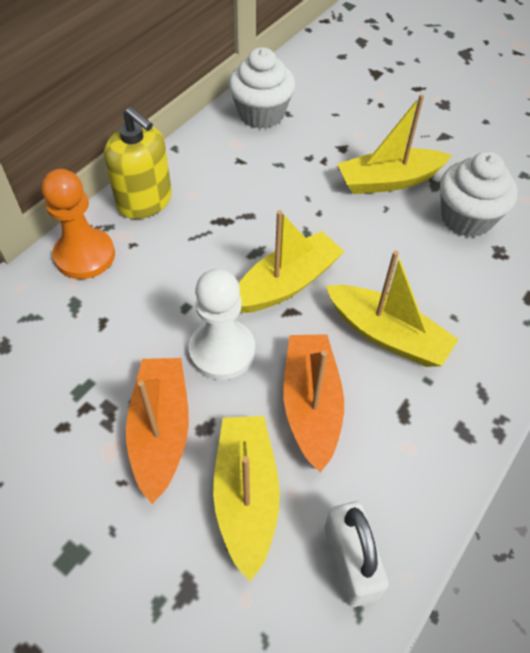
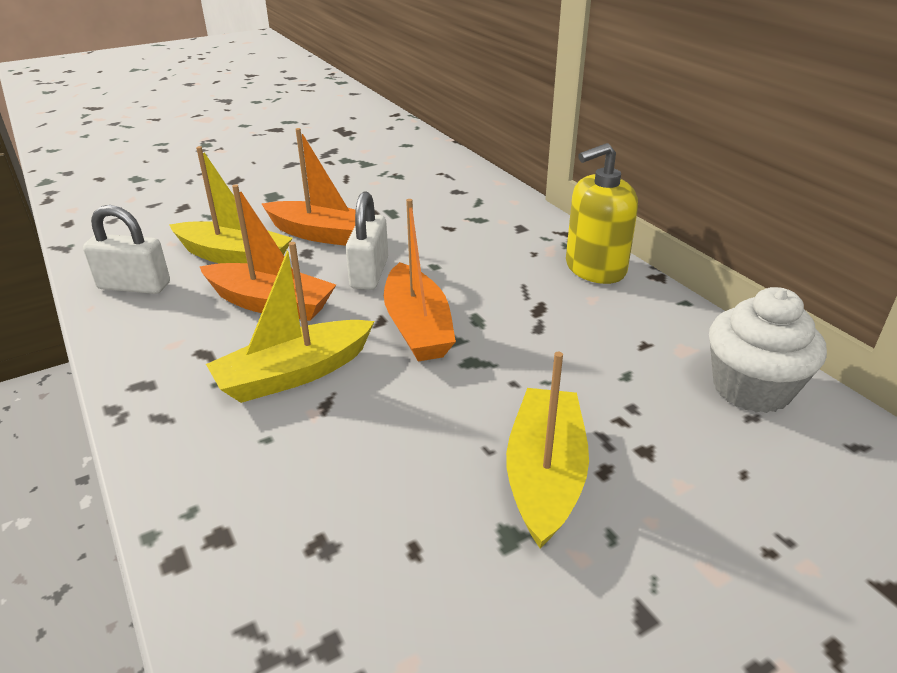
camera: 115 degrees right, 20 degrees down
(85, 255) = (533, 229): orange pawn -> none
(222, 351) = (369, 273): white pawn -> white padlock
(286, 284) = (417, 327): yellow boat -> orange boat
(466, 218) = (413, 537): white cupcake -> none

